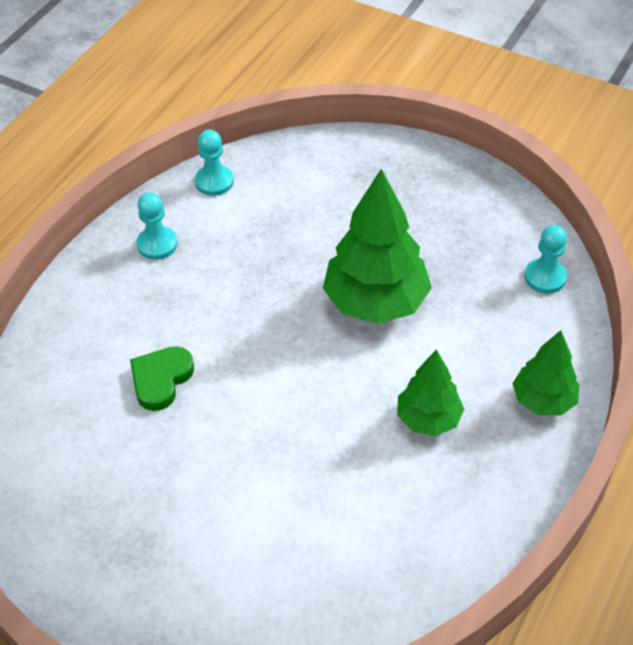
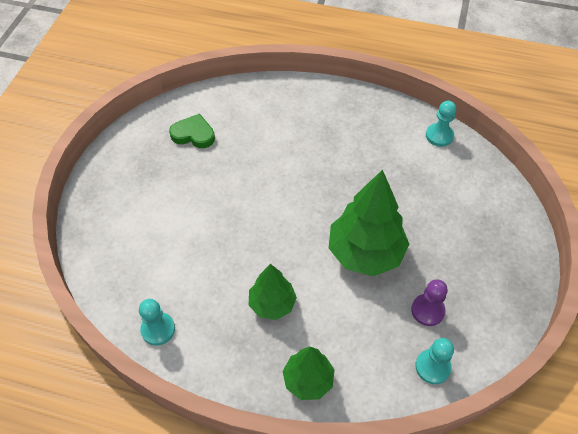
camera: 75 degrees right, 5 degrees up
(157, 244) = (371, 120): turquoise pawn -> turquoise pawn (158, 329)
(161, 379) = (265, 150): green heart -> green heart (193, 134)
(472, 262) = (427, 310): none -> purple pawn

